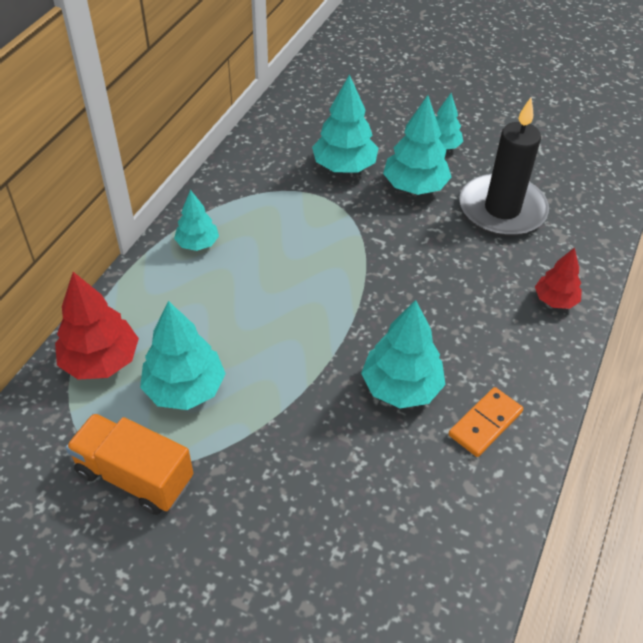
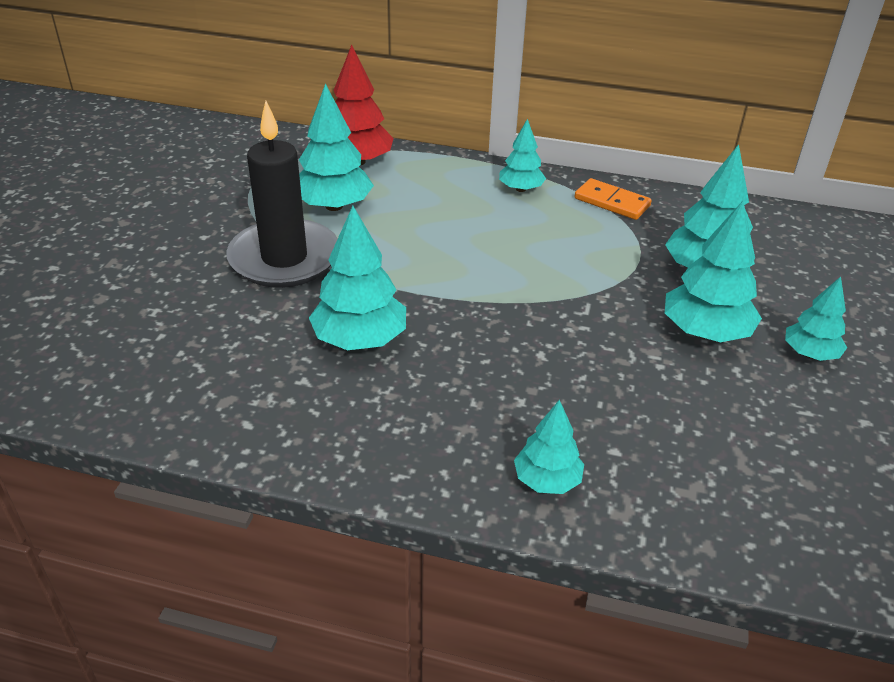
camera: 80 degrees right, 10 degrees down
(134, 476) = (238, 195): orange truck -> none
(485, 423) = (317, 410): orange domino -> orange domino (612, 202)
(502, 209) = (710, 420): black candle -> black candle (284, 258)
(555, 300) = (547, 480): red tree -> turquoise tree

